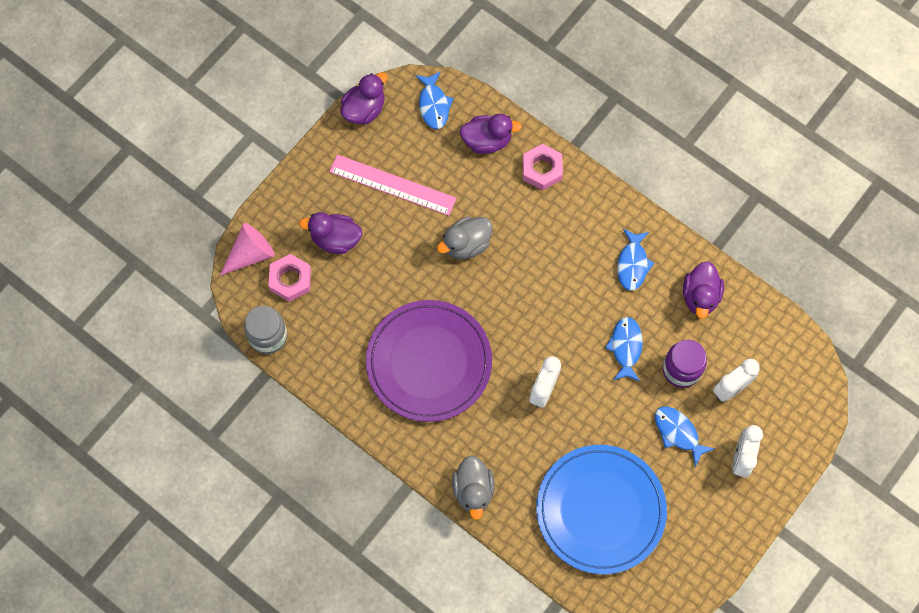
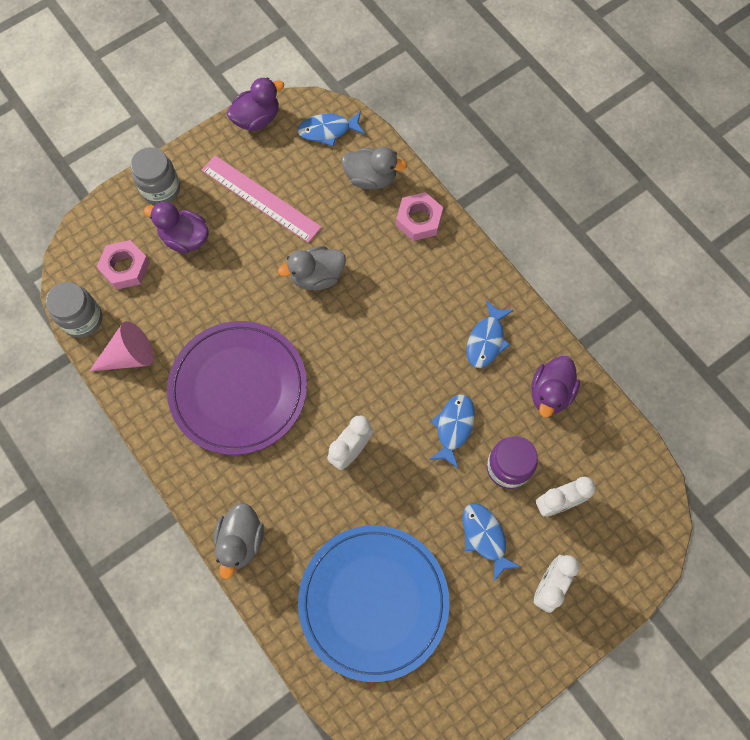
camera: 15 degrees right, 0 degrees up
(250, 254) = (95, 232): pink cone -> pink cone (129, 356)
(297, 198) = (161, 189): none -> grey jar
(434, 105) = (328, 130): blue fish -> blue fish turned 75 degrees clockwise
(487, 141) = (371, 178): purple duck -> grey duck

